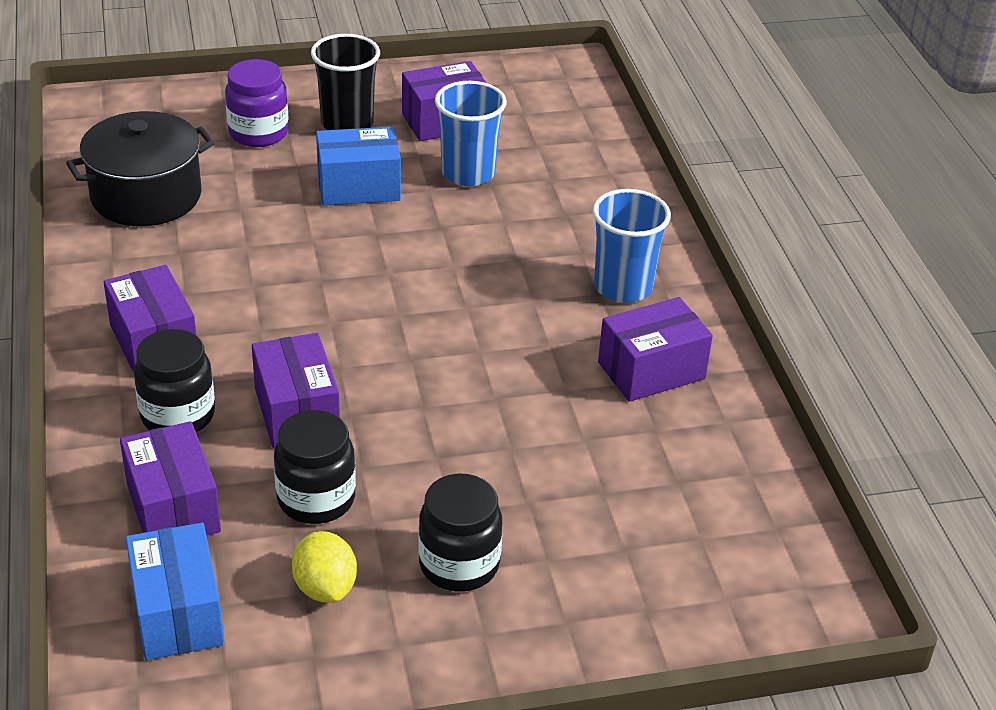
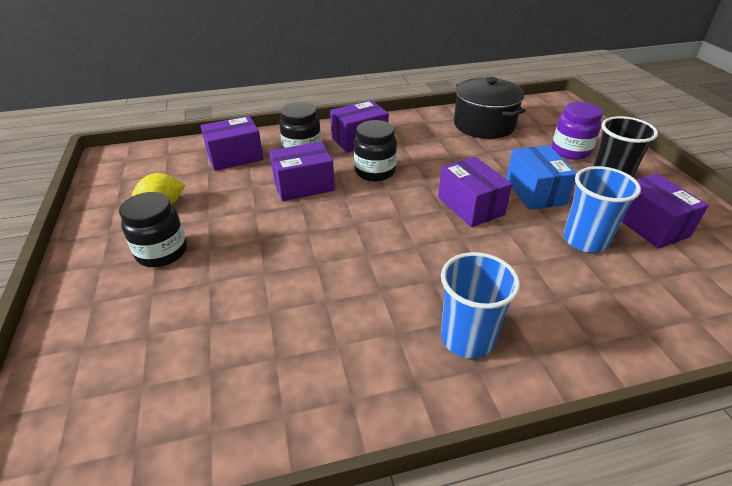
camera: 90 degrees right, 0 degrees up
(178, 613) = (164, 165): blue box -> none
(316, 499) = (231, 197): black jar -> black jar (375, 172)
(651, 370) = (353, 357): purple box -> purple box (470, 206)

